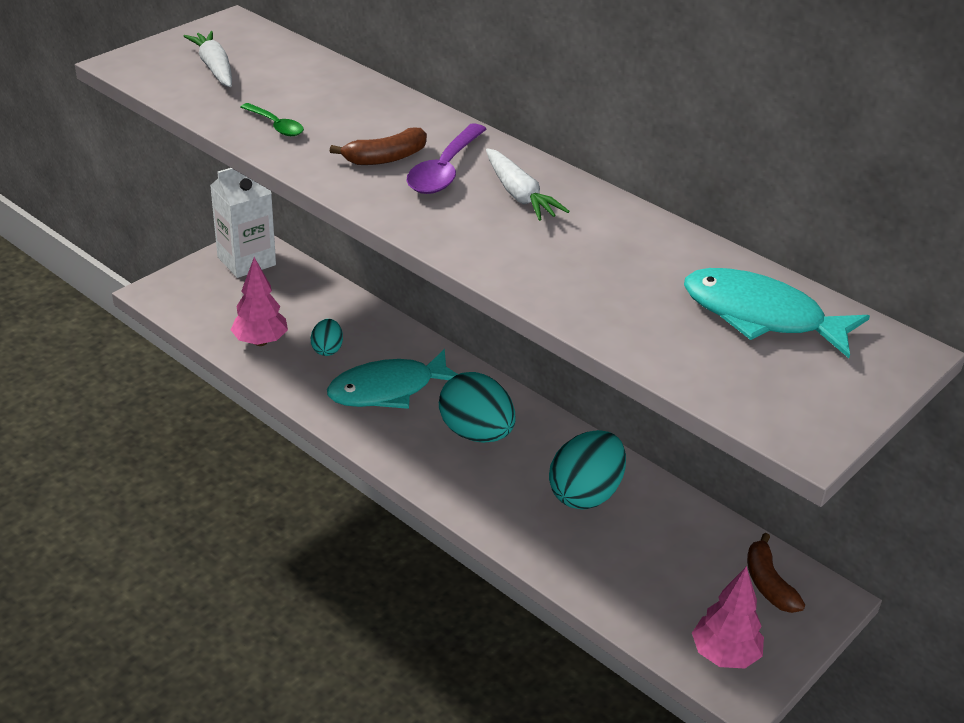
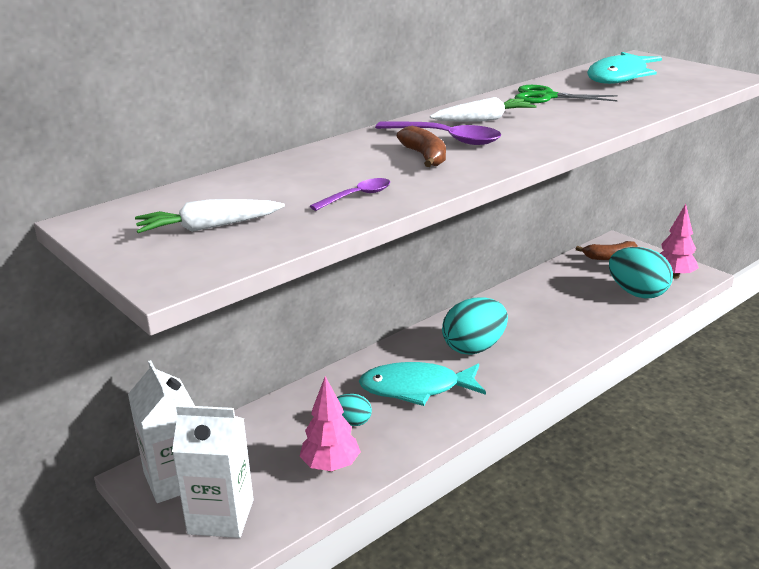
camera: 80 degrees left, 10 degrees down
(199, 290) = (221, 516): none -> white carton
(276, 126) = (357, 196): green spoon -> purple spoon
(388, 390) = (416, 388): turquoise fish -> turquoise fish turned 105 degrees clockwise
(585, 494) = (539, 308): turquoise egg -> turquoise egg (637, 293)
(630, 244) = (546, 97): none -> green scissors

